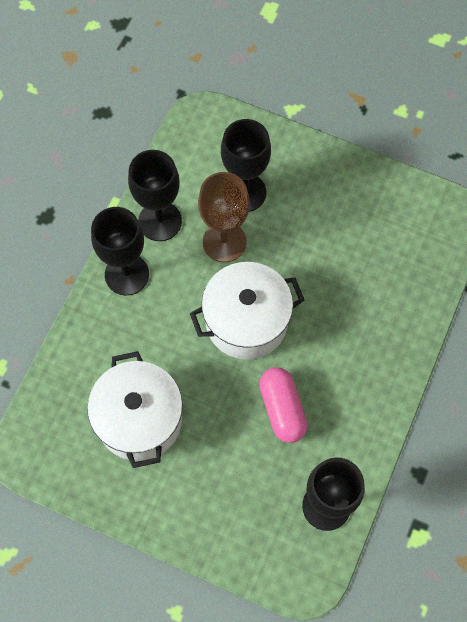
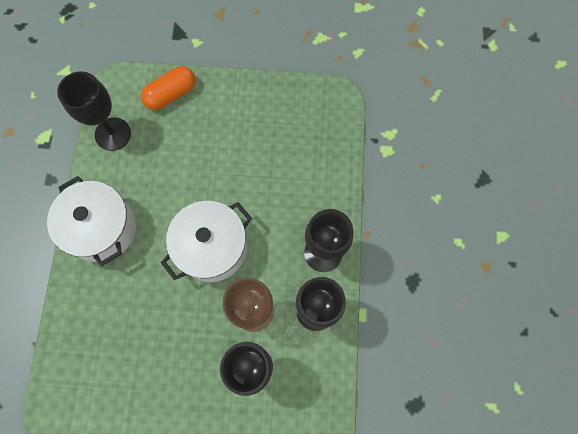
camera: 160 degrees right, 5 degrees up
(139, 419) = (266, 147): white pot -> white pot (102, 229)
(235, 537) = (171, 94): none -> orange capsule
(282, 409) = (163, 189): pink capsule -> none

